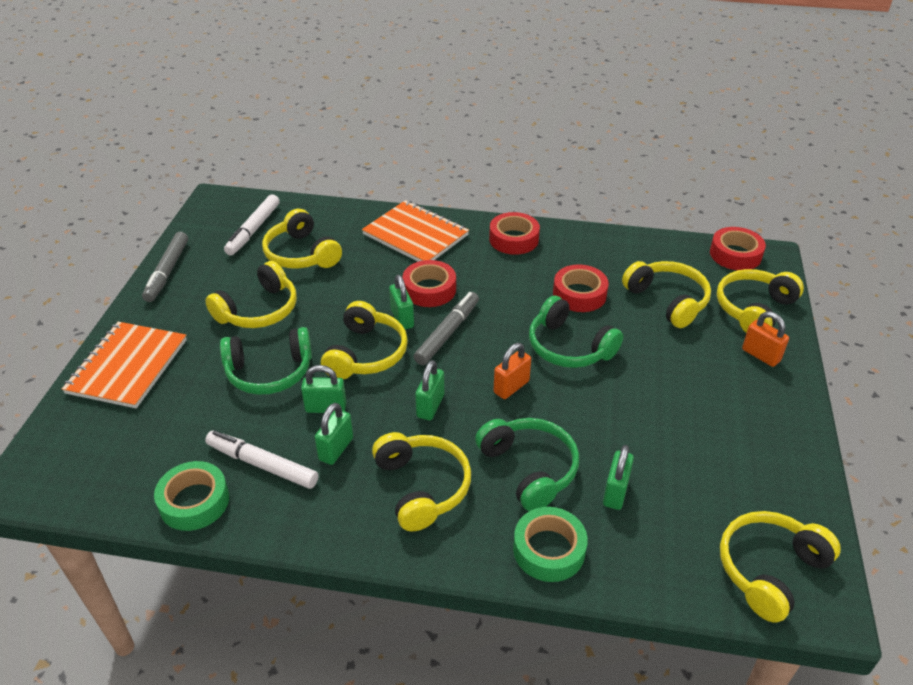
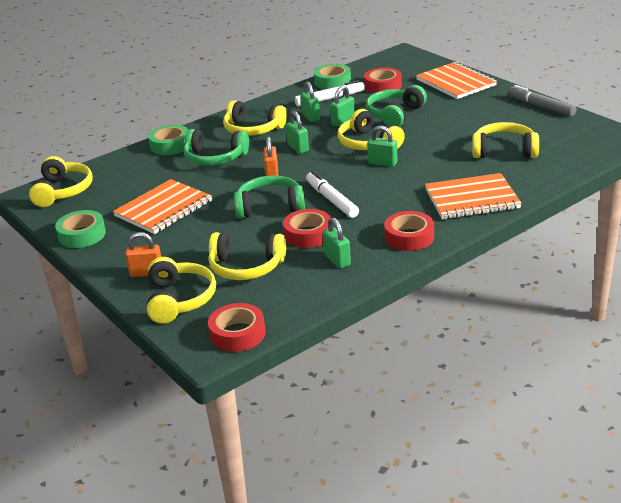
camera: 135 degrees right, 10 degrees down
(254, 230) = (560, 142): white marker -> white marker (332, 200)
(259, 310) = (457, 124): yellow headphones -> none
(429, 289) = (398, 182): red tape -> red tape (383, 86)
(447, 333) = (346, 172): grey marker -> none
(615, 492) = (163, 174): green padlock -> green padlock (337, 260)
(671, 428) = (163, 209): none -> orange notebook
(793, 458) = (82, 235): none -> green tape

